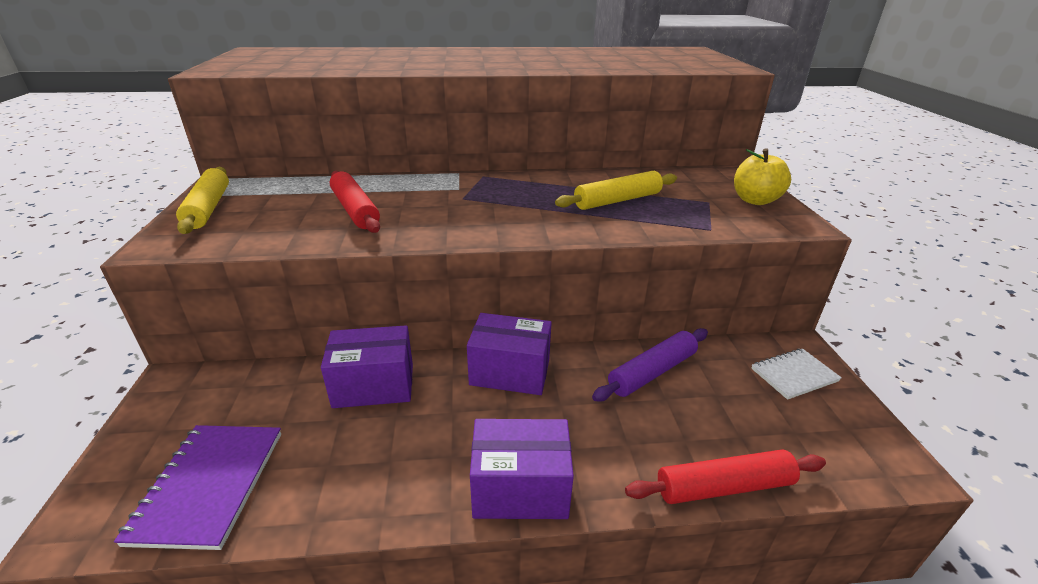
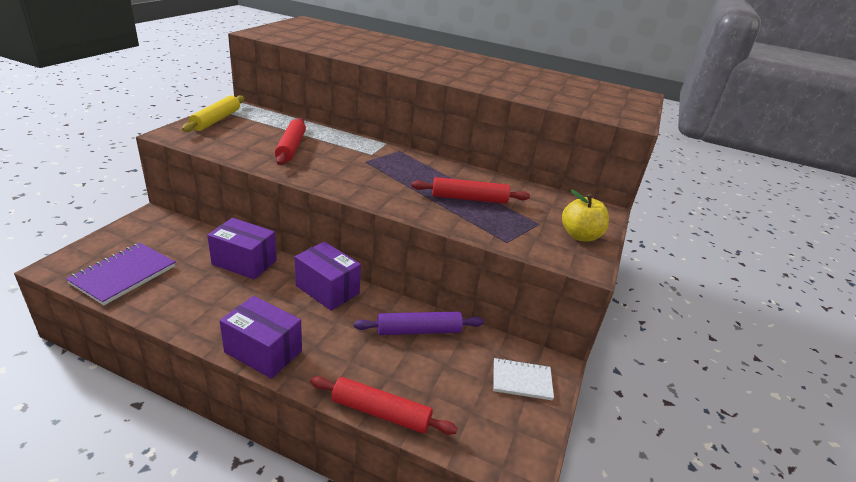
camera: 25 degrees right, 0 degrees up
(618, 200) = (469, 199): yellow rolling pin -> red rolling pin

